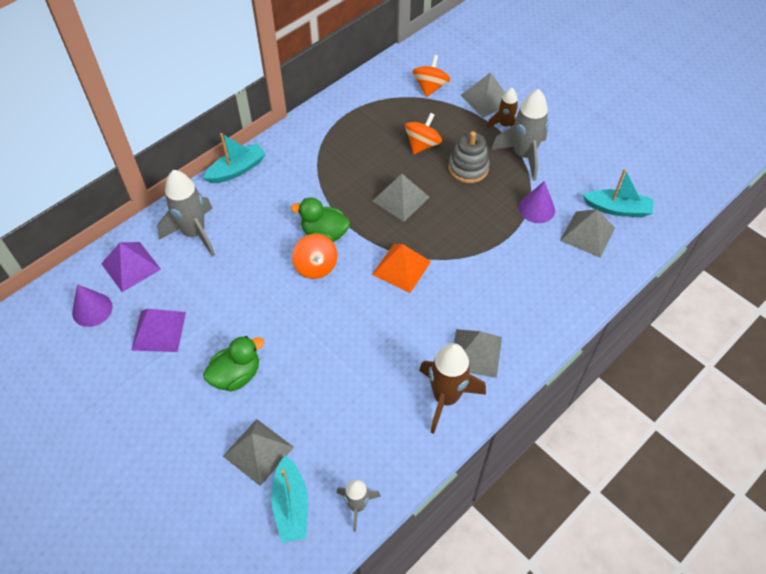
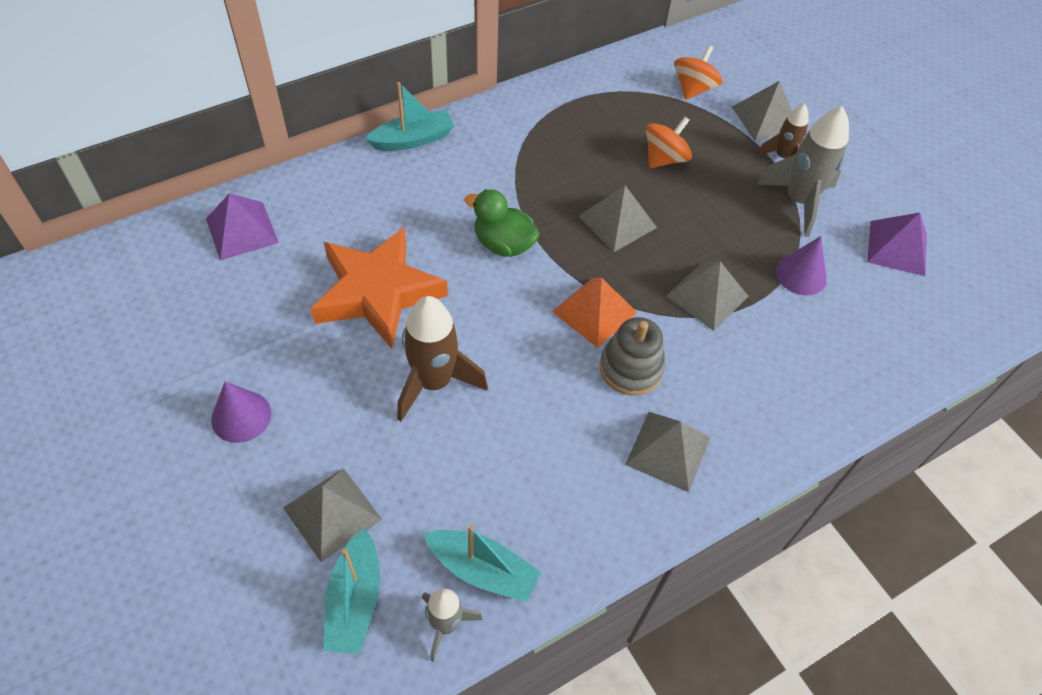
camera: 10 degrees right, 0 degrees up
(92, 309) = (176, 274): purple cone -> purple cone (241, 416)
(158, 331) = (251, 320): purple pyramid -> purple pyramid (897, 247)
(194, 233) = (335, 207): grey rocket -> none
(236, 375) = (334, 403): green duck -> none
(244, 289) = (377, 292): none -> orange star
(316, 266) = (480, 284): orange spinning top -> none
(446, 398) = (610, 503): brown rocket -> brown rocket (434, 382)
(468, 168) = (719, 201): grey stacking toy -> grey stacking toy (631, 368)
(587, 234) = (865, 324): grey pyramid -> grey pyramid (707, 296)
(617, 209) = (915, 300): turquoise boat -> turquoise boat (482, 570)

